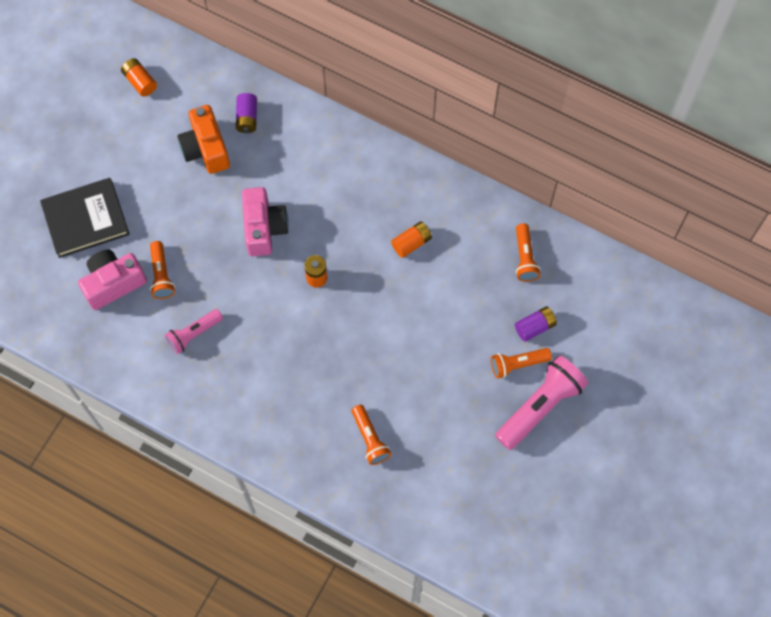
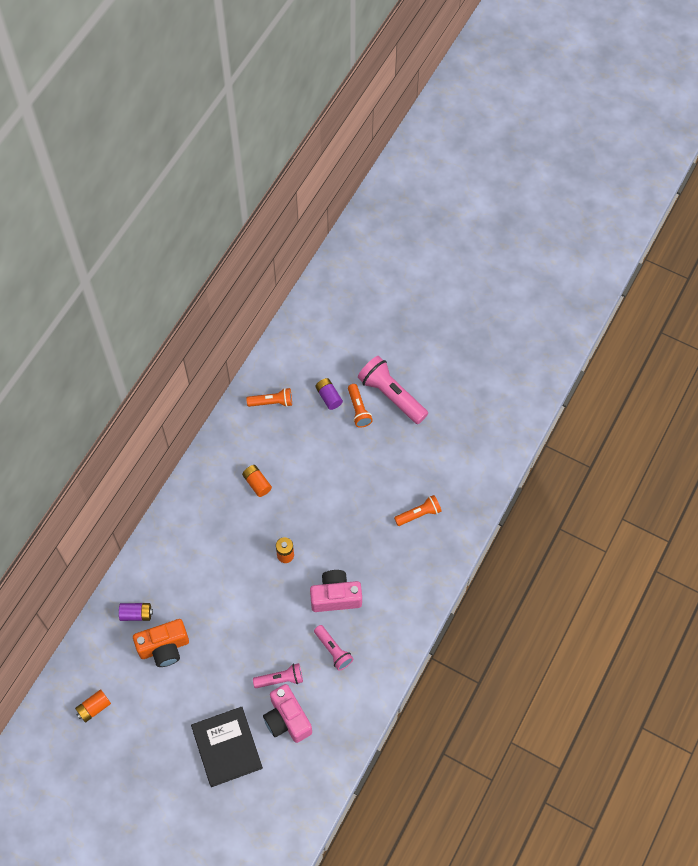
camera: 90 degrees left, 5 degrees down
(161, 275) = (280, 679): orange flashlight -> pink flashlight
(264, 228) = (240, 597): pink camera -> pink camera (335, 596)

